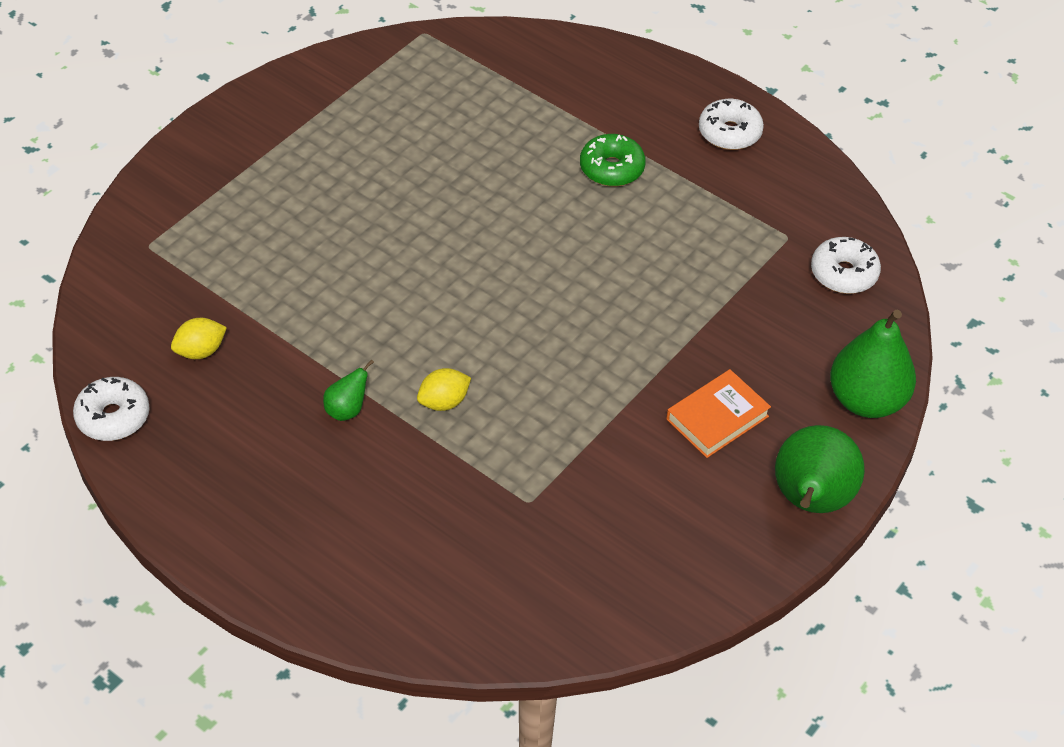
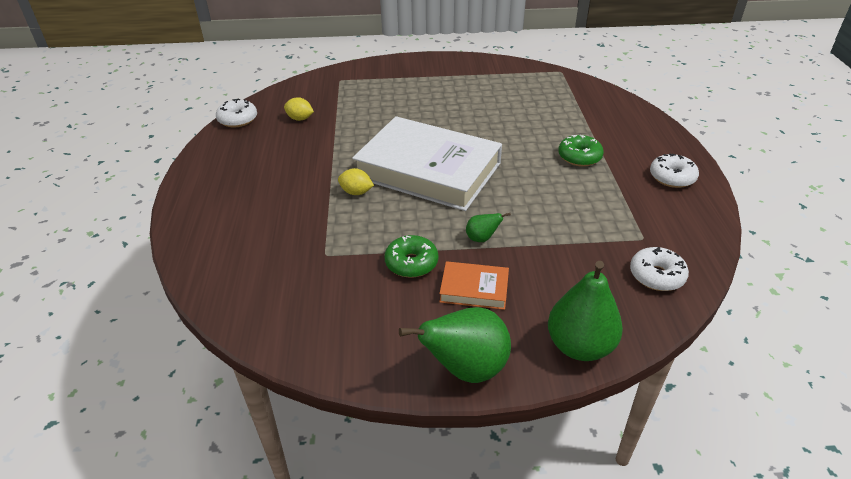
camera: 50 degrees right, 10 degrees down
(347, 410) = (315, 169): green pear -> green pear (482, 238)
(479, 309) = (428, 170): none -> white book
(625, 439) = (411, 263): none -> green donut

